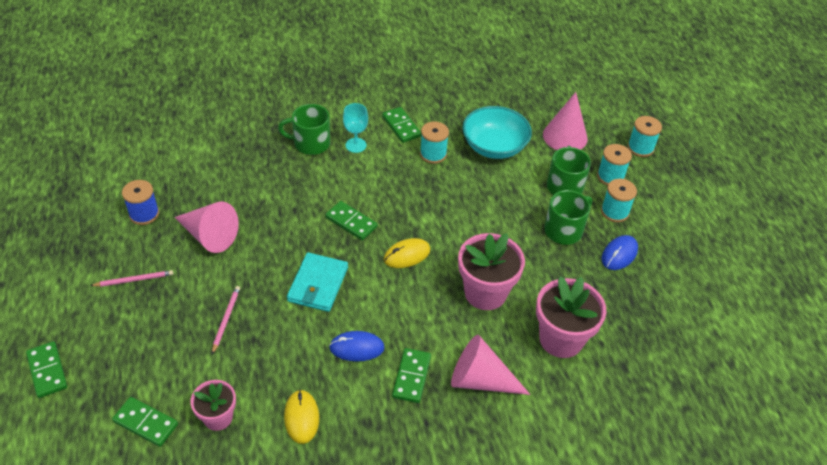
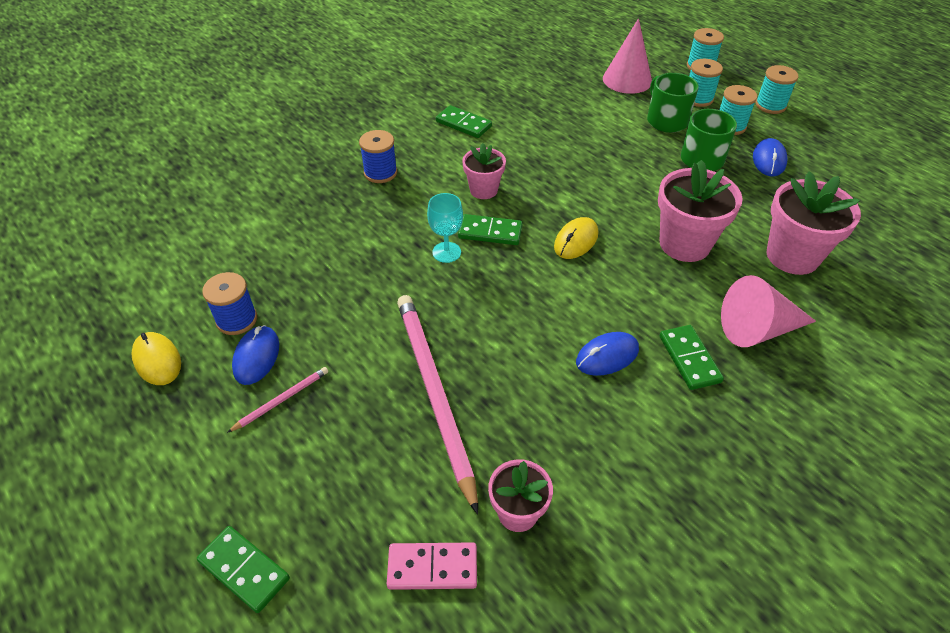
camera: 25 degrees left, 0 degrees up
(139, 244) = (256, 357): none -> blue mouse
(145, 423) = (432, 568): green domino -> pink domino
(209, 235) = (339, 310): pink cone -> none
(226, 319) = (434, 393): pink pencil -> pink pencil, size x2.33
(301, 417) = (614, 461): yellow mouse -> yellow mouse (157, 360)
(311, 143) = (380, 173): green mug -> blue spool
(318, 284) = (508, 309): turquoise wallet -> none
(356, 145) = (431, 157): turquoise goblet -> turquoise goblet (446, 252)
(373, 187) = (483, 190): none -> pink flower pot
(433, 154) = (518, 137): turquoise spool -> turquoise spool (770, 105)
(494, 146) = (571, 110): turquoise bowl -> none

